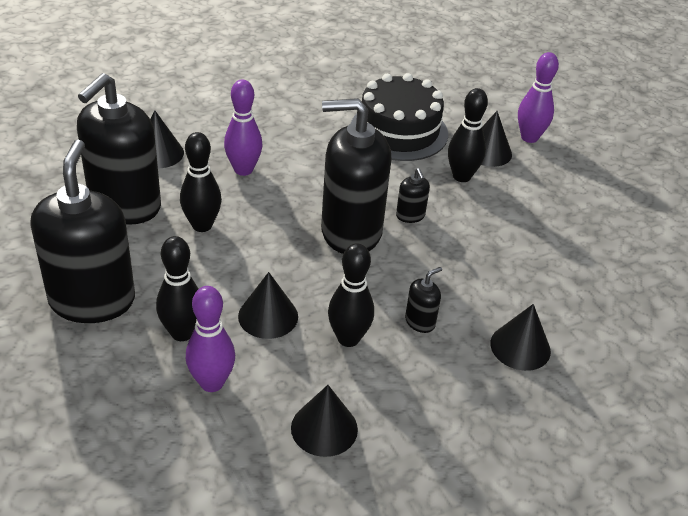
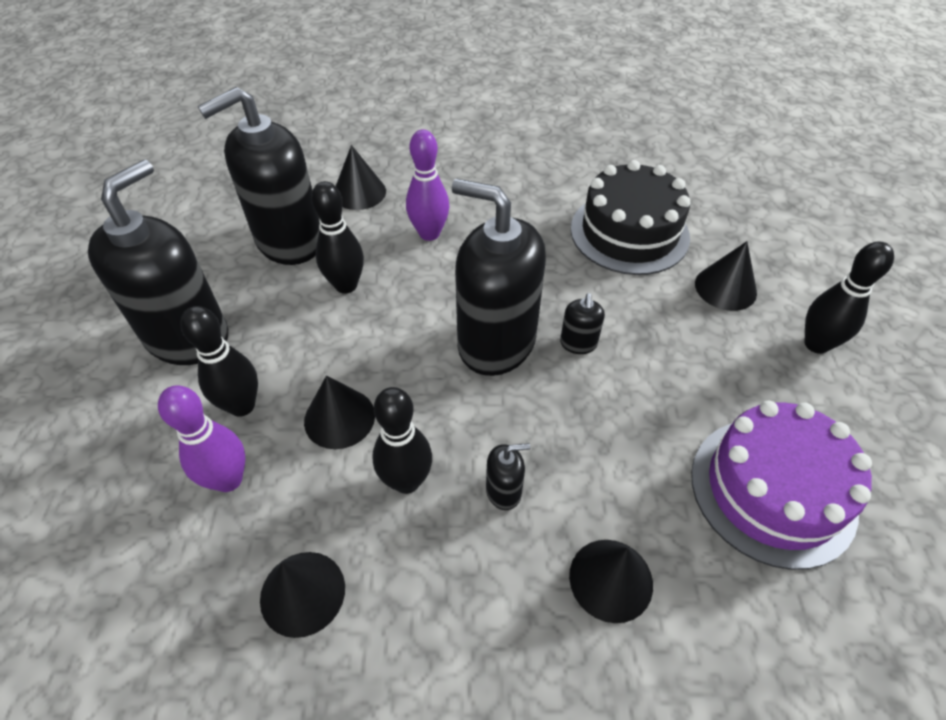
camera: 30 degrees right, 10 degrees up
(461, 176) = (672, 311): black bowling pin -> black bowling pin (816, 344)
(529, 137) = (792, 283): purple bowling pin -> none
(586, 265) = (772, 490): none -> purple cake

